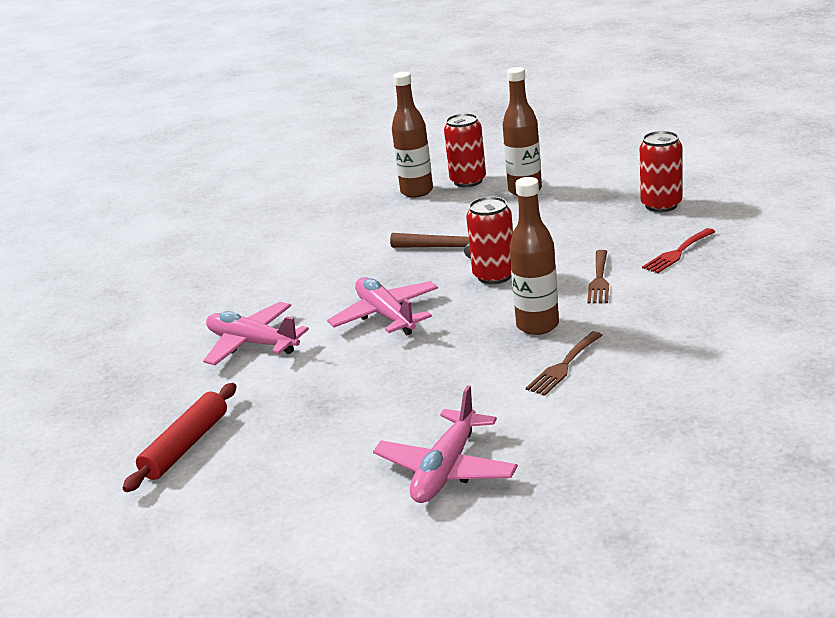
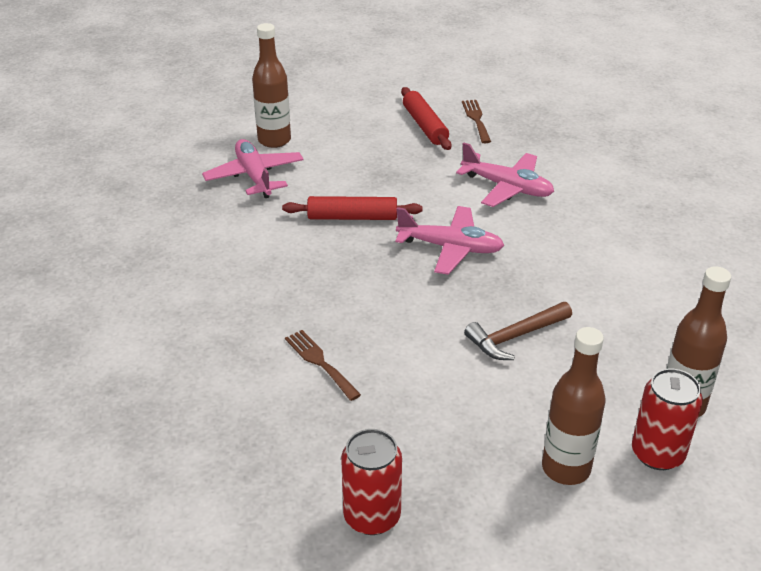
camera: 130 degrees right, 10 degrees up
(253, 343) = (507, 187): pink plane -> pink plane turned 45 degrees clockwise
(419, 375) = (352, 217): none -> red rolling pin
(494, 275) = (421, 324): red can -> none
(537, 325) = (318, 291): brown bottle -> brown bottle (274, 140)
(563, 366) = (257, 266): brown fork -> brown fork (476, 119)
(677, 253) = (278, 435): red fork -> none

